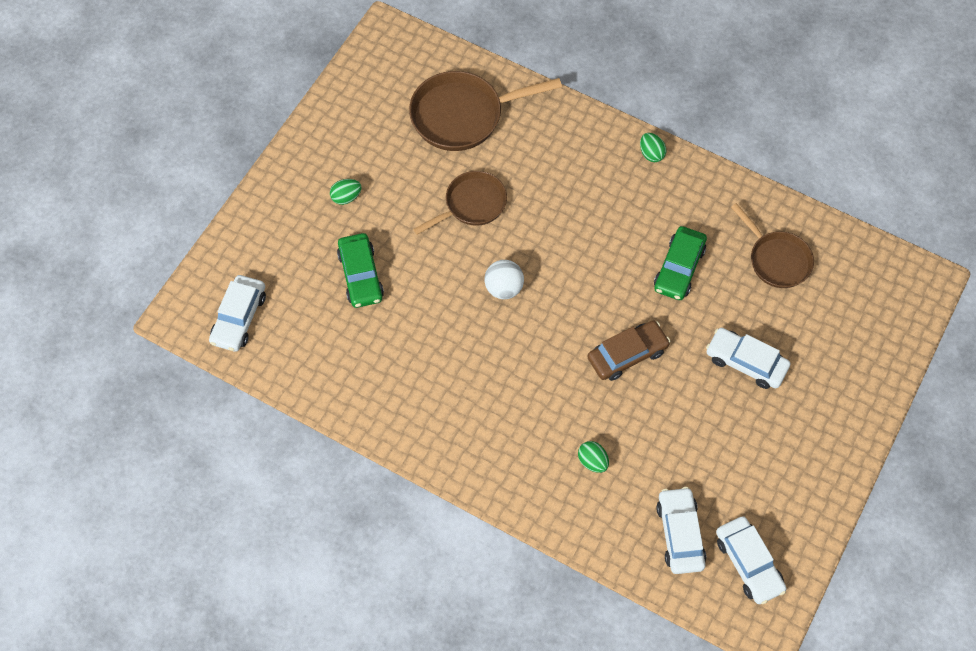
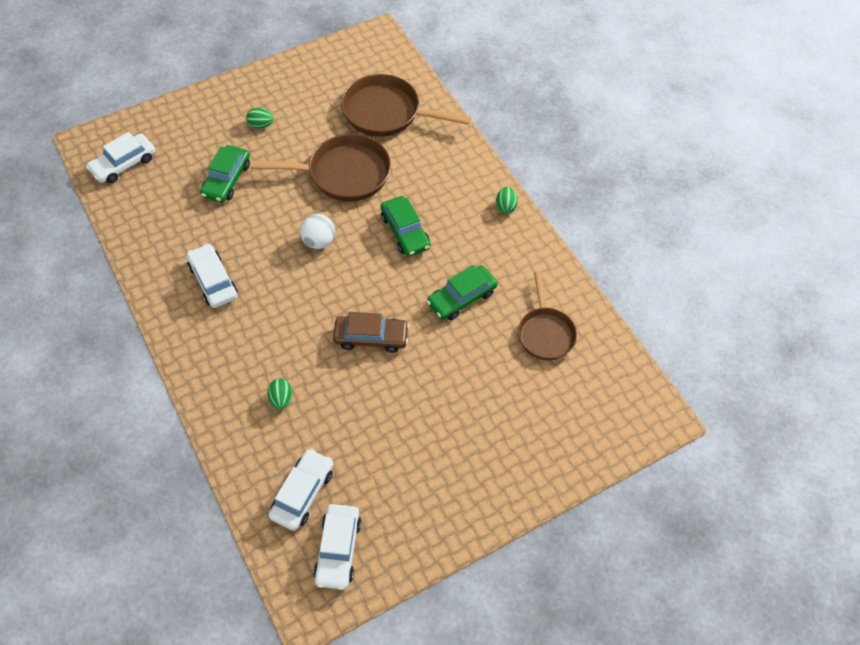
camera: 30 degrees right, 5 degrees down
(472, 204) = (343, 174): brown pan -> brown pan, size x1.54
(577, 232) = (405, 231): none -> green car
(746, 362) = (459, 395): white car -> white car (213, 281)

